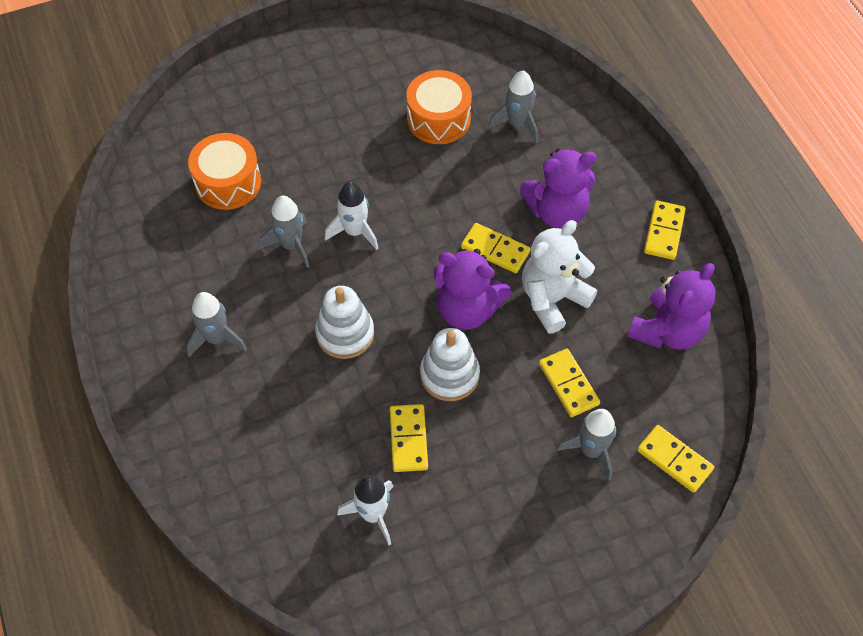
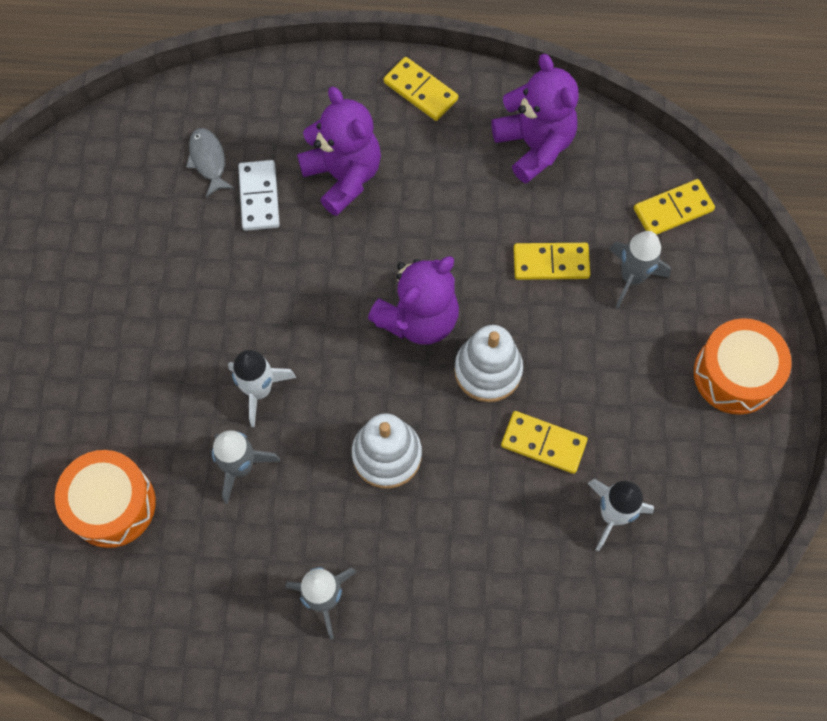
camera: 65 degrees left, 10 degrees up
(438, 119) = (154, 236): orange drum -> orange drum (735, 374)
(495, 250) = (359, 257): yellow domino -> none
(507, 167) = (259, 197): none -> white domino
(517, 124) = (208, 160): grey rocket -> grey fish
(552, 299) = (447, 231): white teddy bear -> none
(557, 211) = (343, 176): purple teddy bear -> purple teddy bear turned 45 degrees counterclockwise

